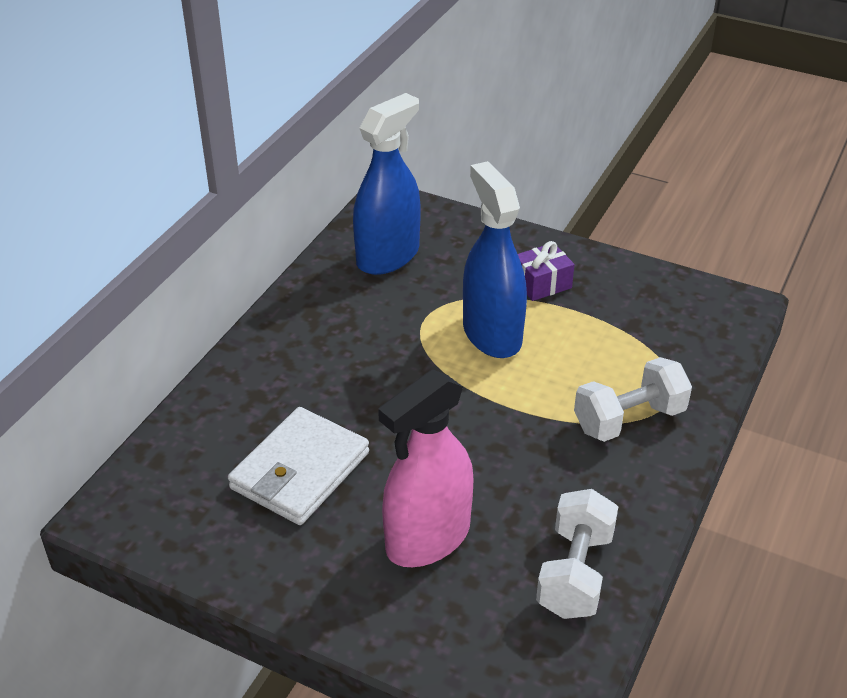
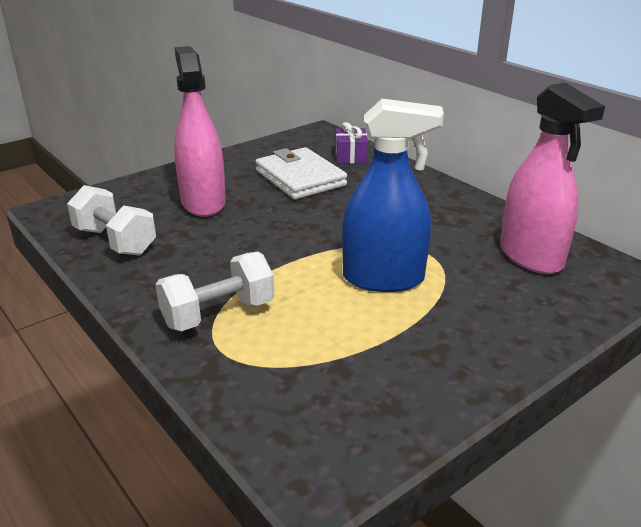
camera: 115 degrees right, 10 degrees down
(388, 256) = (531, 256): blue spray bottle -> pink spray bottle
(542, 283) = (445, 330): purple gift -> purple gift (351, 156)
(629, 419) = (218, 314): white dumbbell -> white dumbbell turned 60 degrees clockwise

